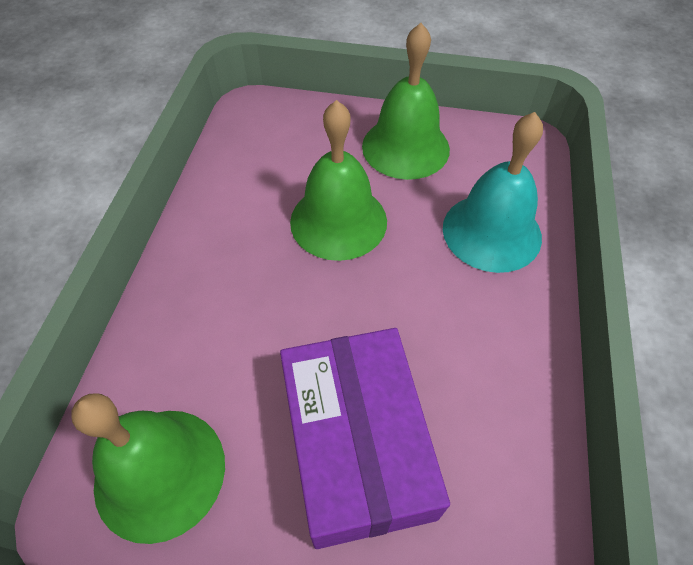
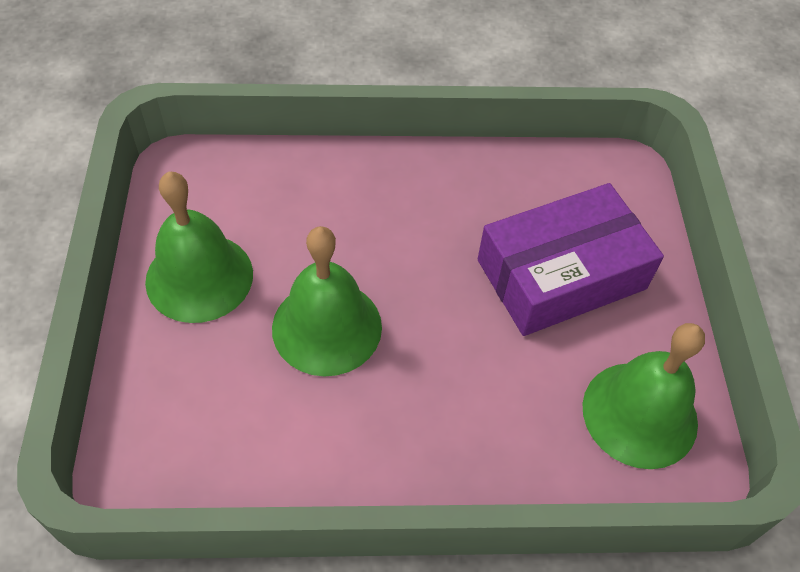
camera: 105 degrees left, 0 degrees up
(491, 232) = (316, 194): turquoise bell -> none

